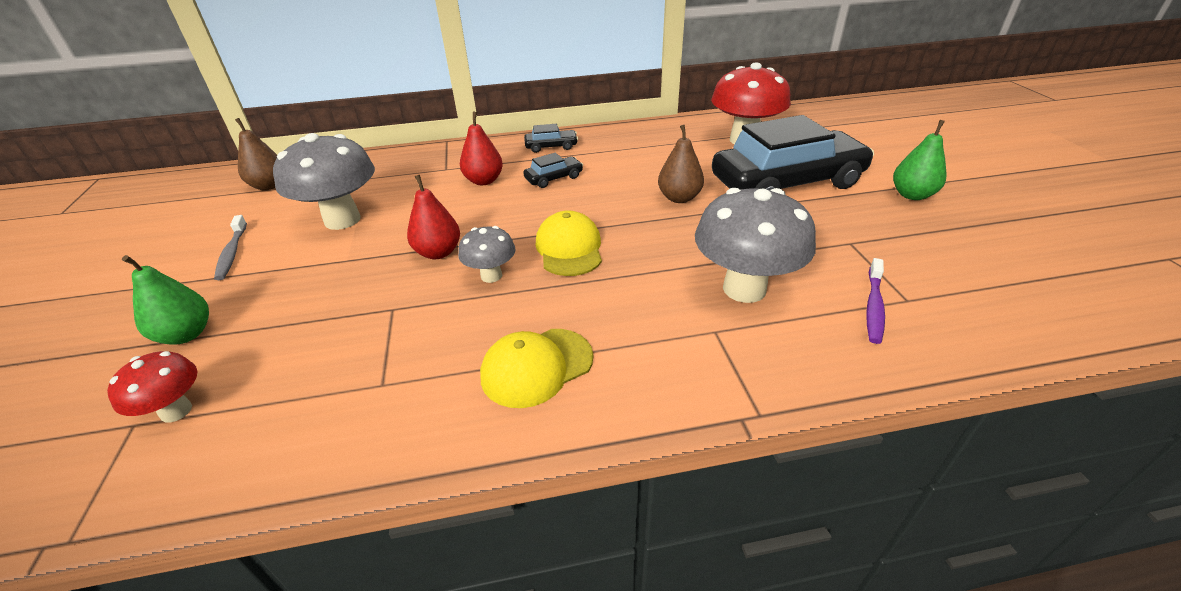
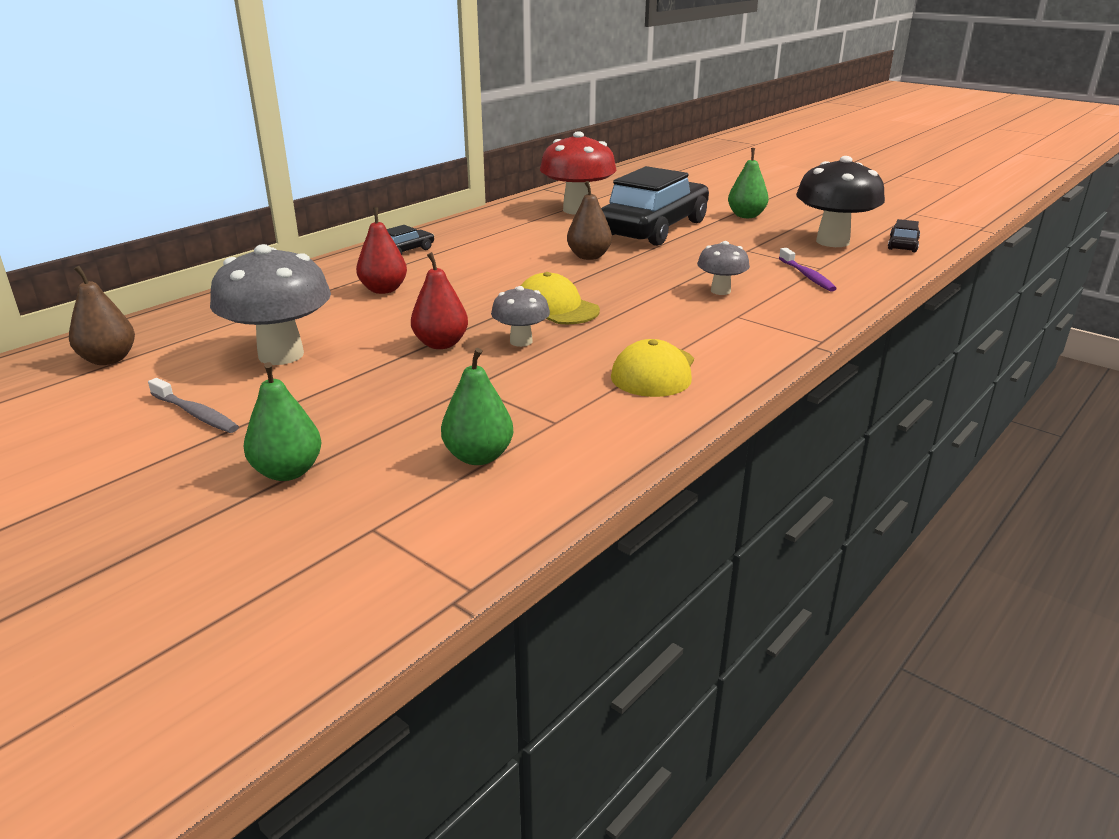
camera: 40 degrees left, 10 degrees down
(176, 411) = (398, 505): red mushroom -> none
(285, 391) = (478, 456): none -> green pear
(554, 178) = (453, 271): black car -> black car (903, 245)
(744, 289) = (720, 291): grey mushroom -> grey mushroom, size x0.53
(977, 266) = (832, 242): none -> black mushroom

